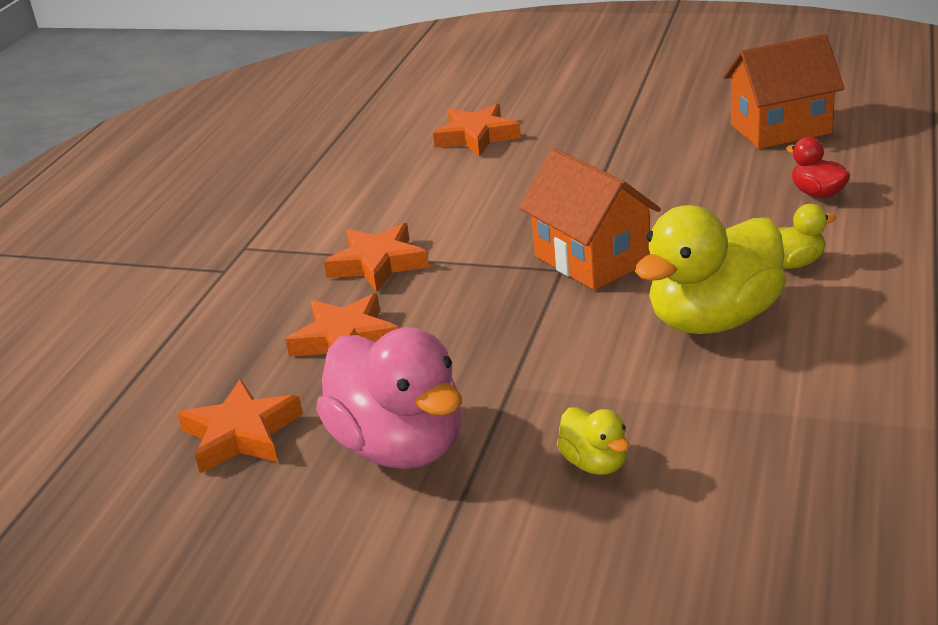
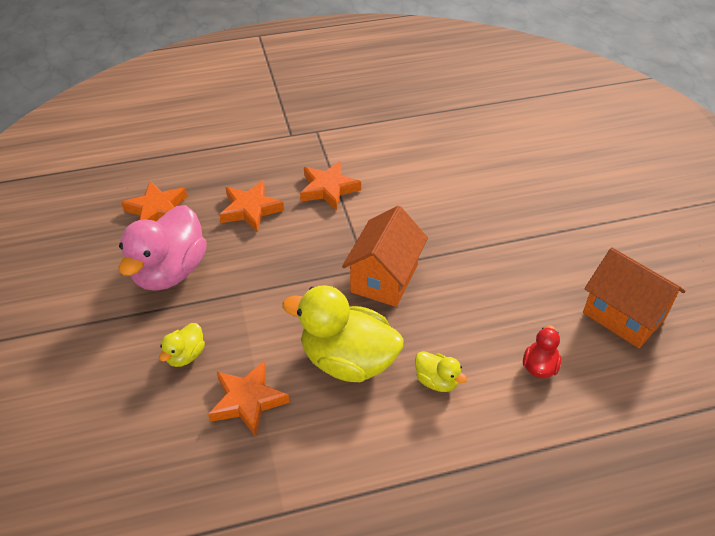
camera: 55 degrees right, 15 degrees up
(477, 136) = (499, 166): orange star -> orange star (248, 401)

